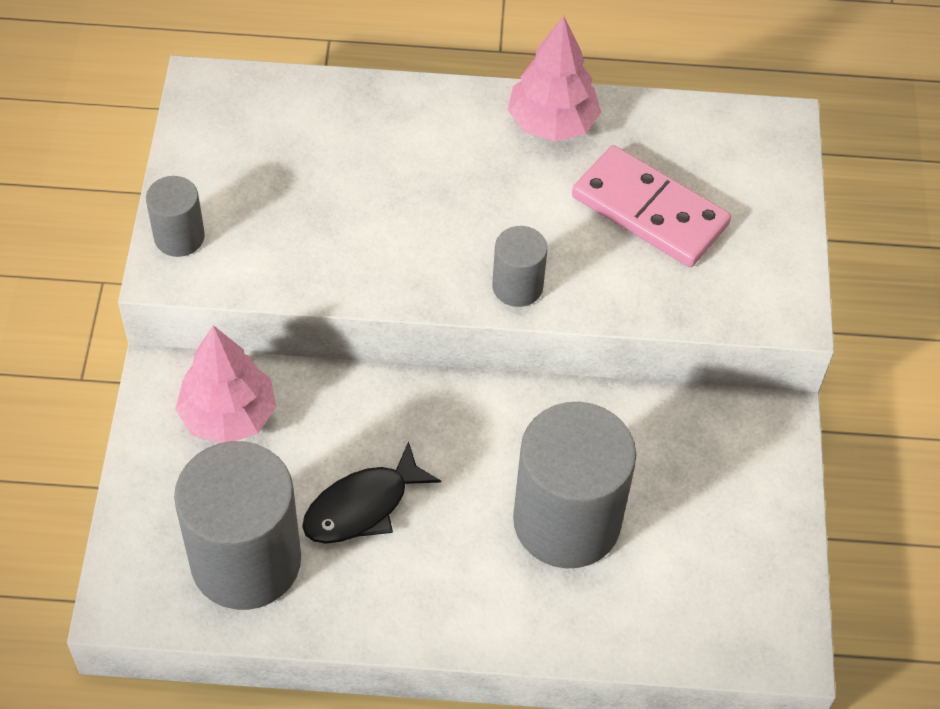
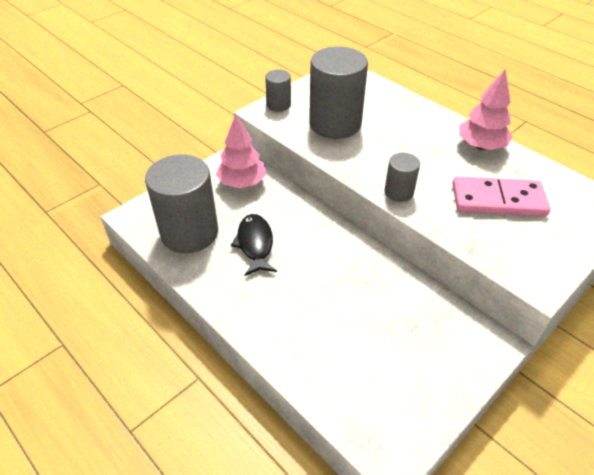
camera: 45 degrees right, 10 degrees down
(363, 506) = (255, 244): black fish -> black fish turned 75 degrees clockwise
(567, 521) = (336, 310): grey cylinder -> grey cylinder (335, 124)
(649, 211) = (498, 200): pink domino -> pink domino turned 75 degrees counterclockwise

